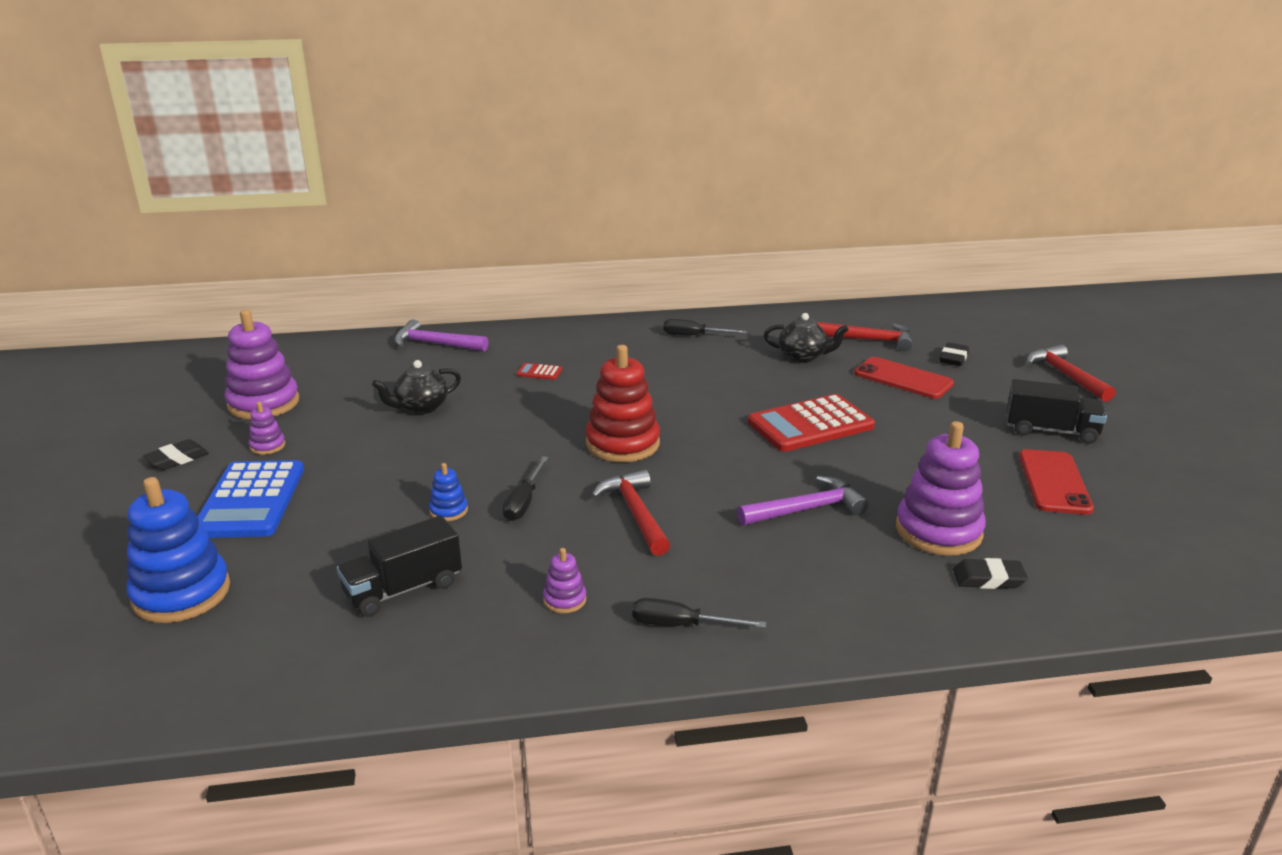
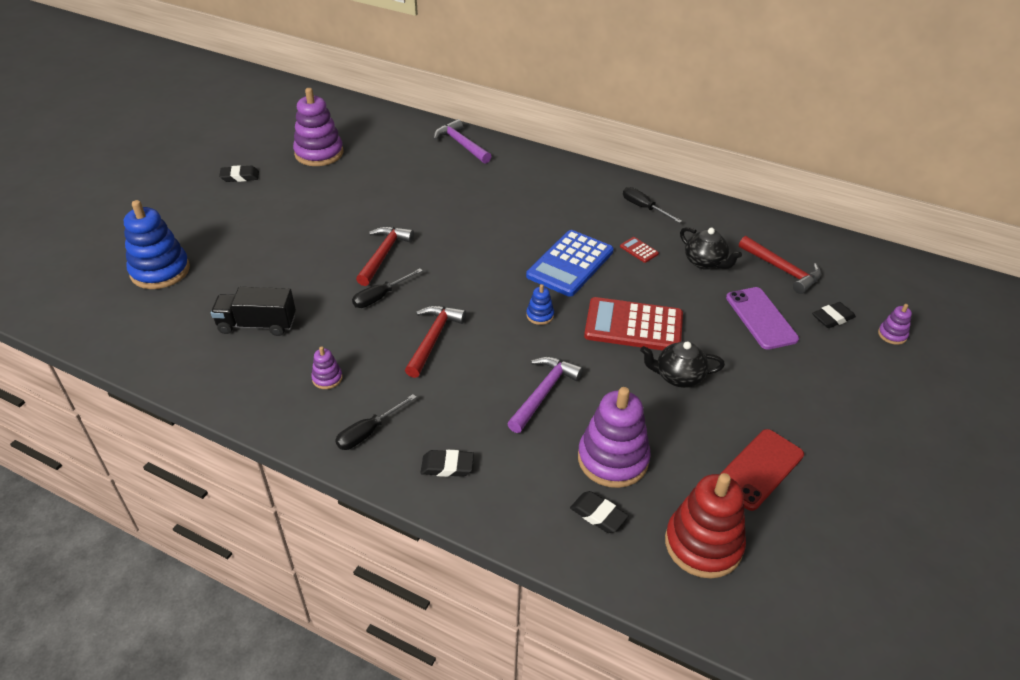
camera: 35 degrees right, 15 degrees up
(250, 500) = (246, 224): blue calculator -> blue calculator (570, 264)
(267, 446) = (290, 187): purple stacking toy -> purple stacking toy (892, 335)
(421, 407) = (399, 195): black teapot -> black teapot (678, 377)
(448, 511) = (334, 282): blue stacking toy -> blue stacking toy (540, 315)
(539, 372) = (500, 196): red calculator -> red calculator (639, 250)
(622, 444) = (487, 280): red stacking toy -> red stacking toy (703, 544)
(681, 625) = (368, 432): black screwdriver -> black screwdriver turned 90 degrees counterclockwise
(803, 612) = (447, 466): none -> black eraser
(806, 509) = (543, 393): purple hammer -> purple hammer turned 75 degrees counterclockwise
(903, 378) = (761, 318): red phone -> purple phone
(1051, 431) = (823, 424): black truck -> none
(1066, 376) = (915, 381): red hammer -> red hammer (383, 255)

